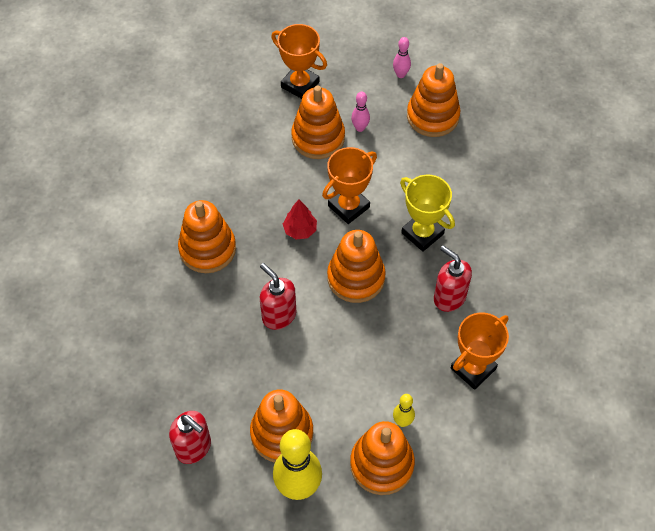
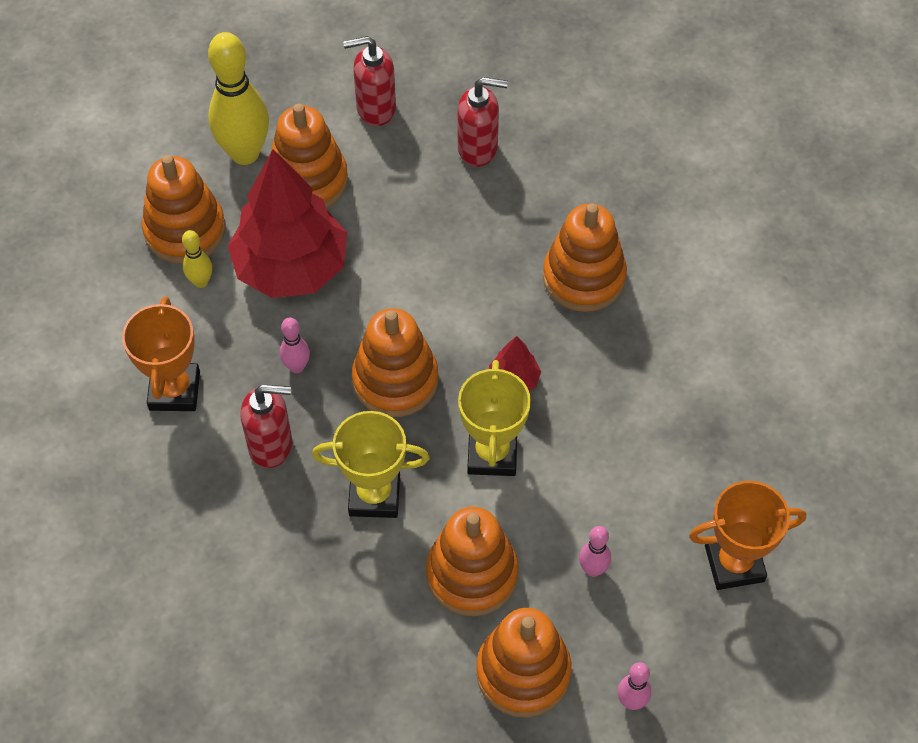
camera: 135 degrees right, 0 degrees up
(279, 315) = (432, 276): red soap dispenser -> red soap dispenser (478, 148)
(318, 138) = (625, 509): orange stacking toy -> orange stacking toy (472, 574)
(345, 386) = (291, 267): none -> red tree
(348, 206) = (492, 454): orange trophy -> yellow trophy
(397, 327) = (297, 367): none -> pink bowling pin

